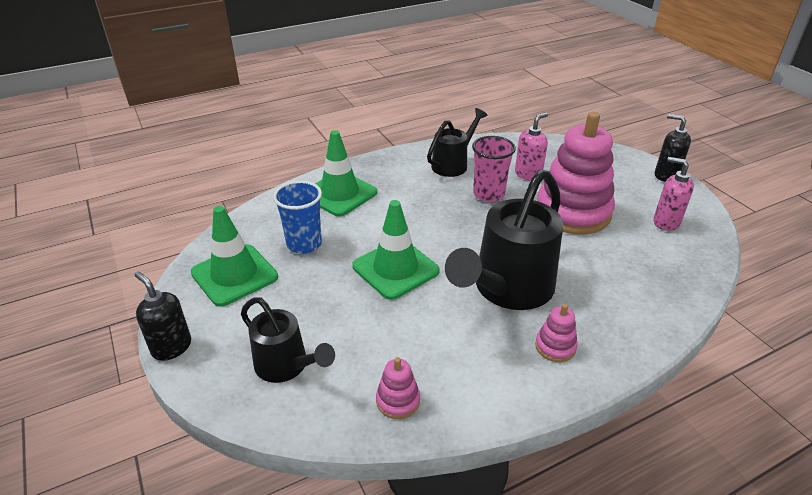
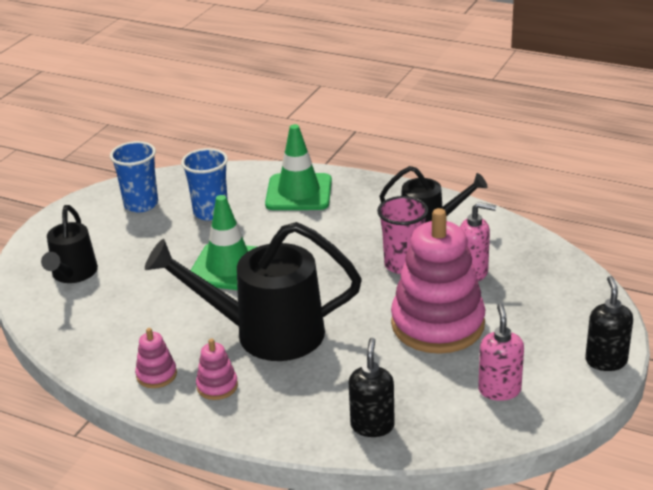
camera: 55 degrees right, 5 degrees down
(171, 347) = (47, 222): black soap dispenser -> black soap dispenser (372, 426)
(234, 275) = (141, 204): green traffic cone -> blue cup
(398, 401) = (84, 336): pink stacking toy -> pink stacking toy (156, 375)

